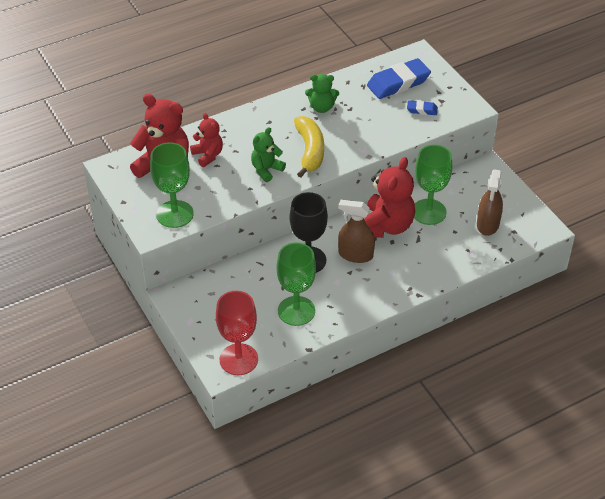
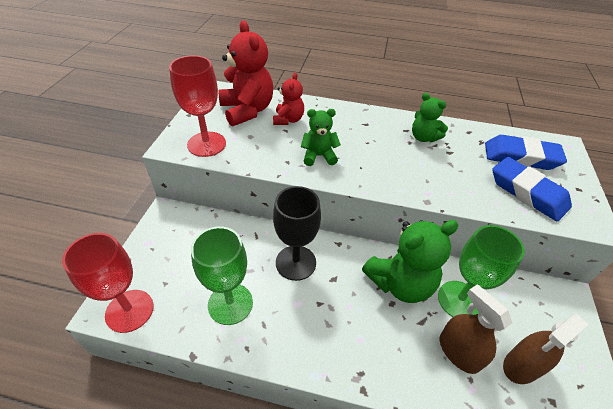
camera: 40 degrees right, 0 degrees up
(175, 214) = (206, 144): green goblet -> red goblet
(310, 151) = (374, 164): yellow banana -> none
(355, 255) = (343, 290): brown spray bottle -> brown spray bottle (458, 352)
(386, 226) = (400, 283): red teddy bear -> green teddy bear
(422, 110) = (527, 192): blue eraser -> blue eraser, size x2.03

